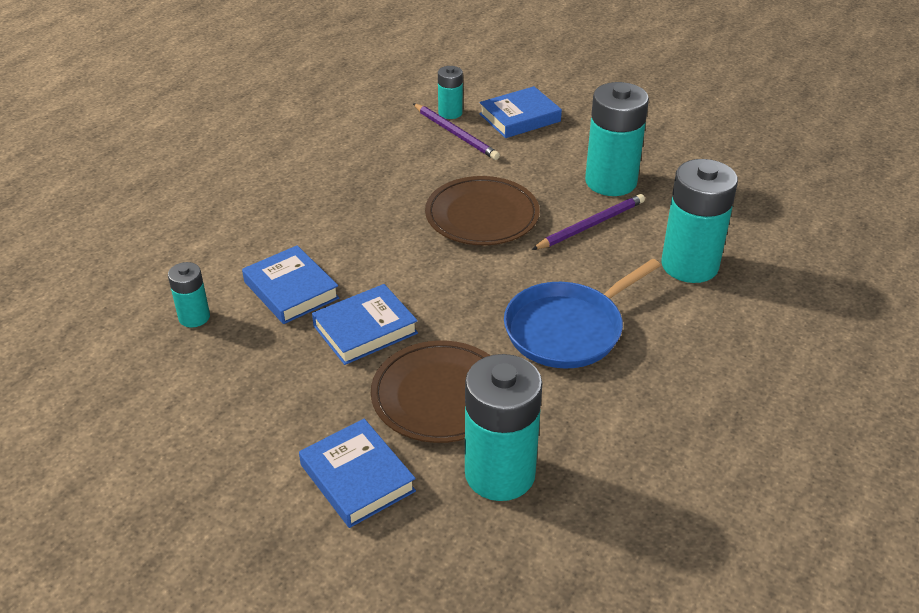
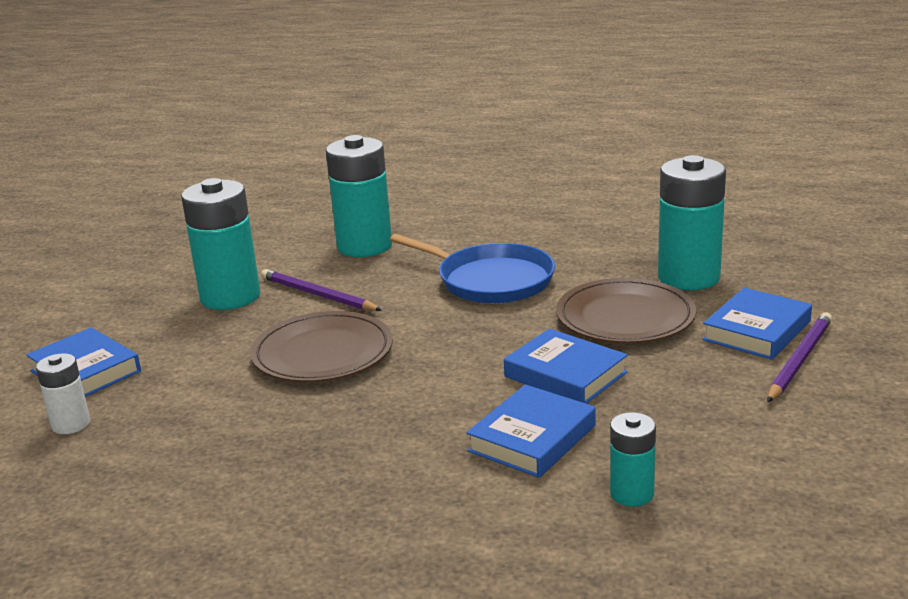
camera: 105 degrees left, 15 degrees down
(450, 113) = (71, 424): turquoise battery -> white battery
(455, 134) = (132, 408): purple pencil -> purple pencil (799, 360)

